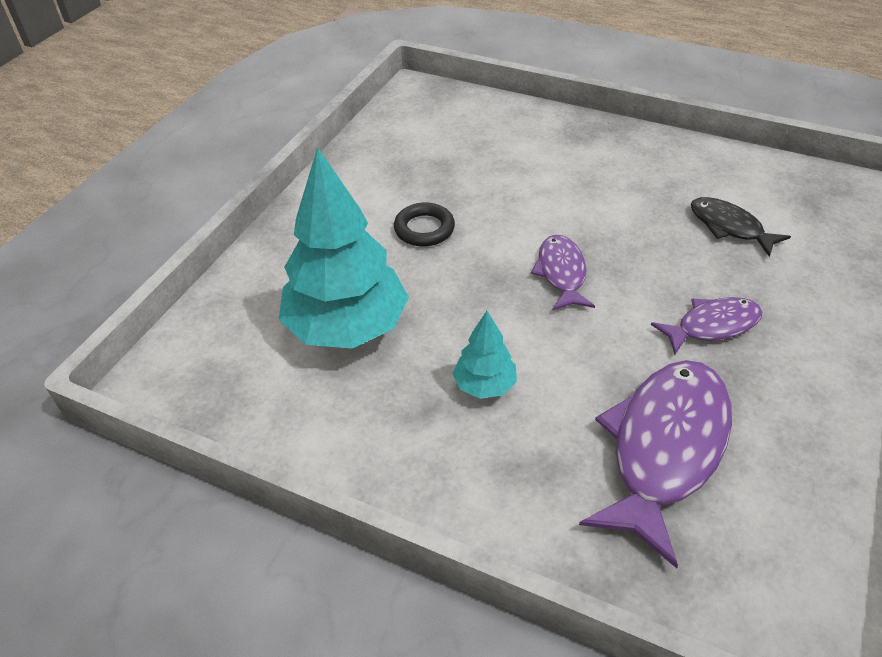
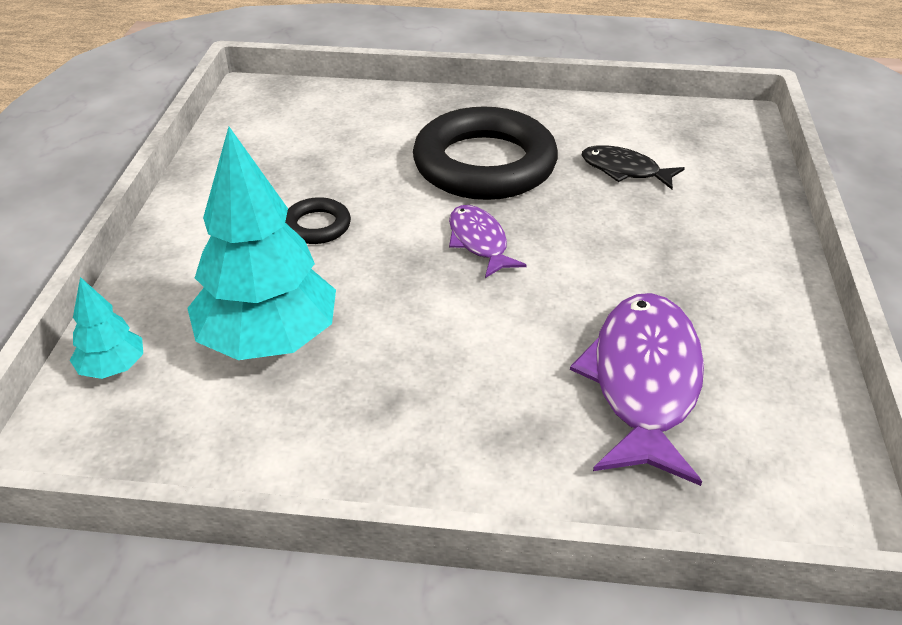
camera: 20 degrees left, 5 degrees down
(484, 385) = (442, 364): turquoise tree -> turquoise tree (113, 368)
(595, 196) = (484, 164): none -> black ring
(712, 326) = (644, 261): purple fish -> none

